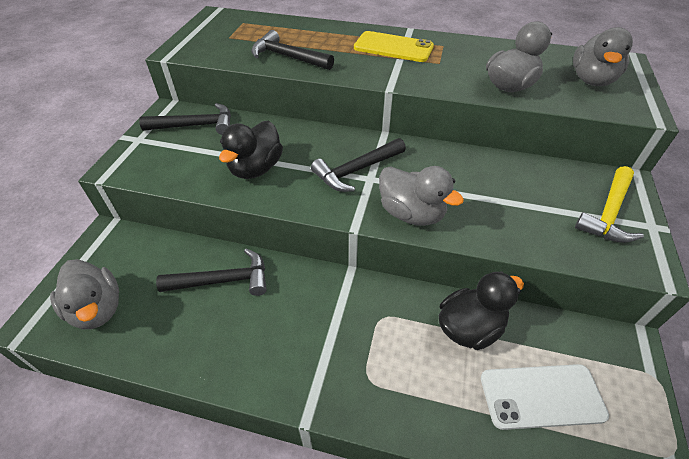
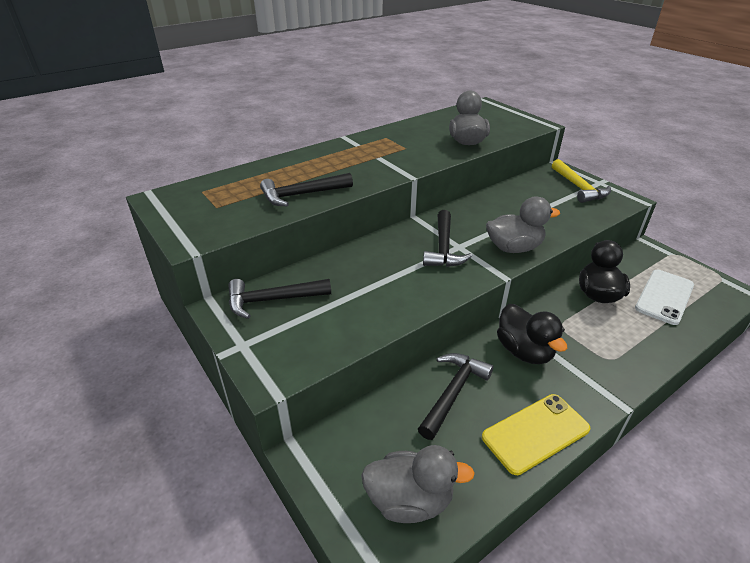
camera: 50 degrees left, 10 degrees down
(195, 125) = (273, 300): black hammer -> black hammer turned 135 degrees counterclockwise
(256, 168) = (383, 292): black duck -> black duck (524, 351)
(393, 47) = (359, 152): yellow phone -> yellow phone (535, 433)
(591, 80) = (493, 120): grey duck -> none

